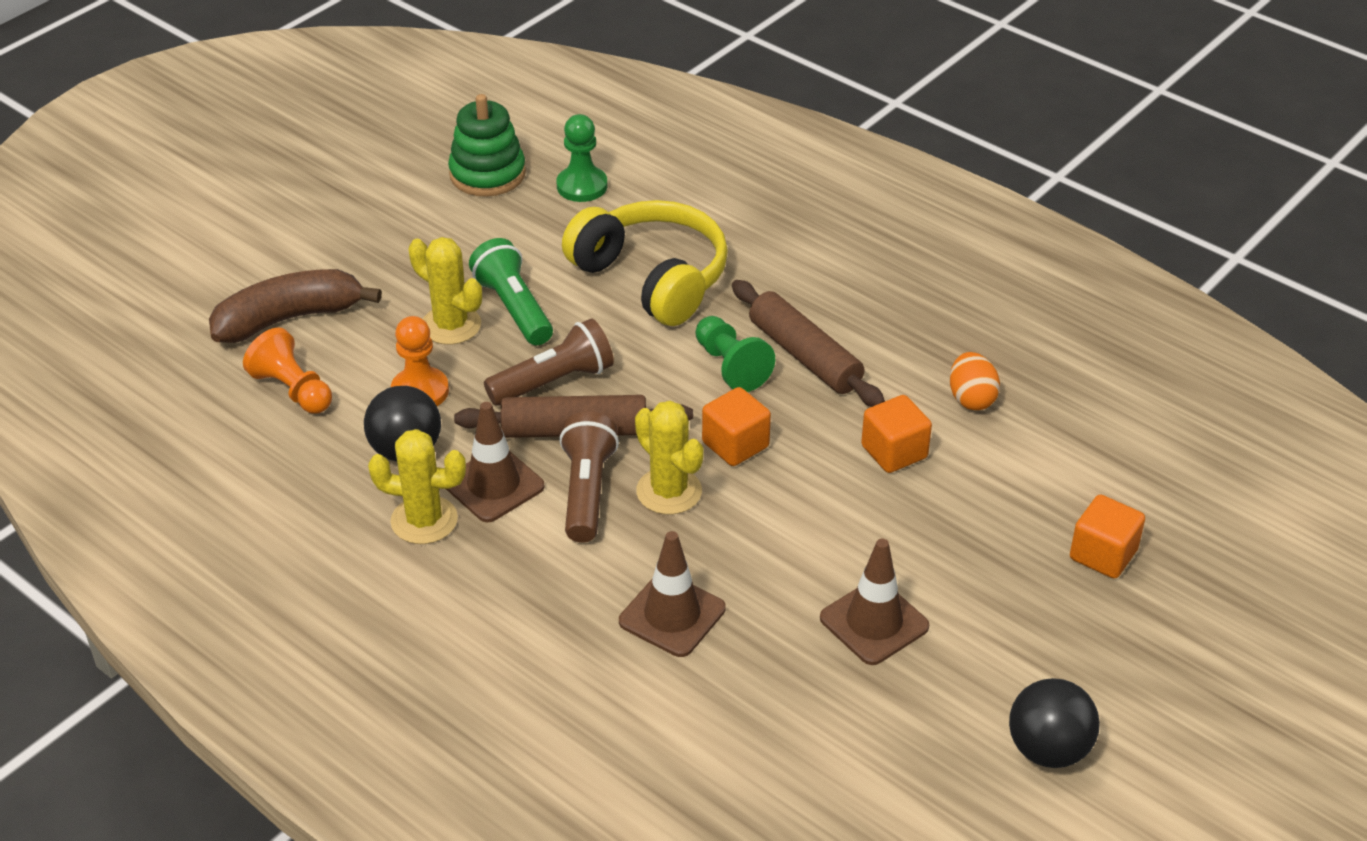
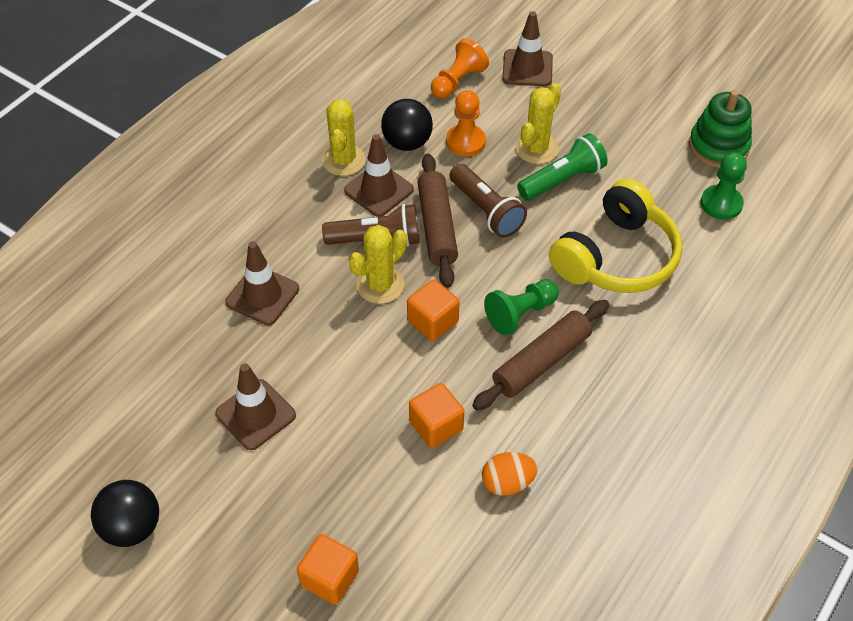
camera: 85 degrees right, 10 degrees up
(289, 319) = (527, 68): brown banana -> brown traffic cone

